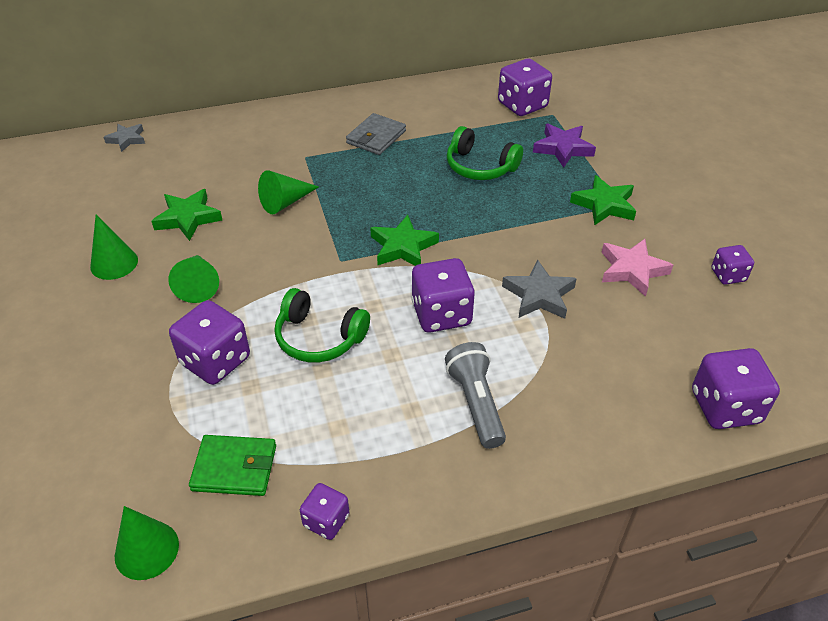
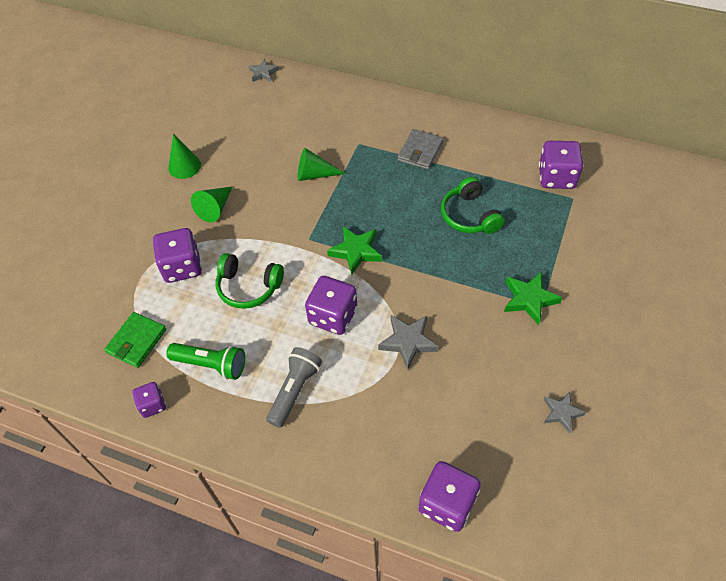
camera: 40 degrees right, 10 degrees up
(146, 550) = (62, 359): green cone -> none
(188, 218) = (249, 155): green star -> none
(234, 468) = (137, 341): green wallet -> green wallet turned 75 degrees clockwise
(319, 337) = (248, 287): green headphones -> green headphones turned 45 degrees counterclockwise
(355, 436) = (211, 365): none -> green flashlight
(376, 137) = (420, 151): grey wallet -> grey wallet turned 45 degrees counterclockwise
(563, 148) = (548, 233): purple star -> none
(632, 270) = (493, 363): pink star -> none
(728, 275) = (561, 413): purple dice -> grey star

